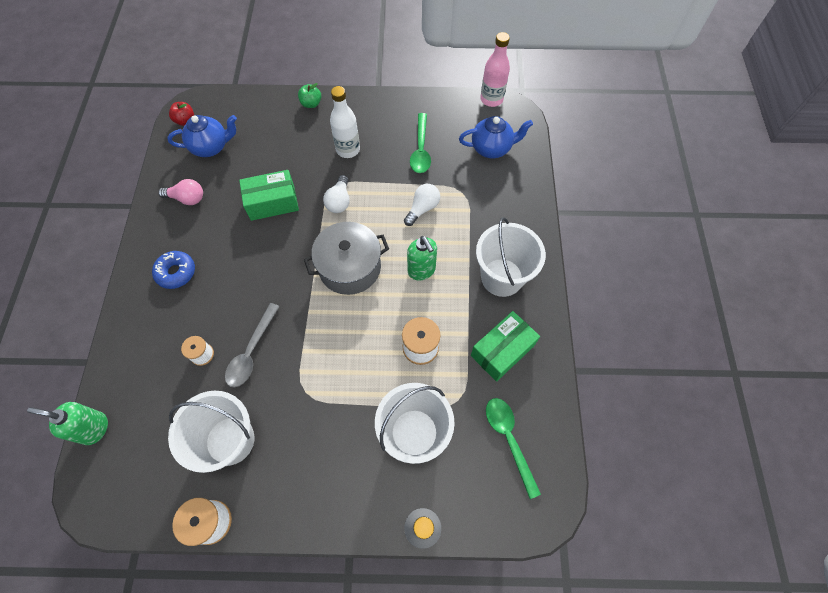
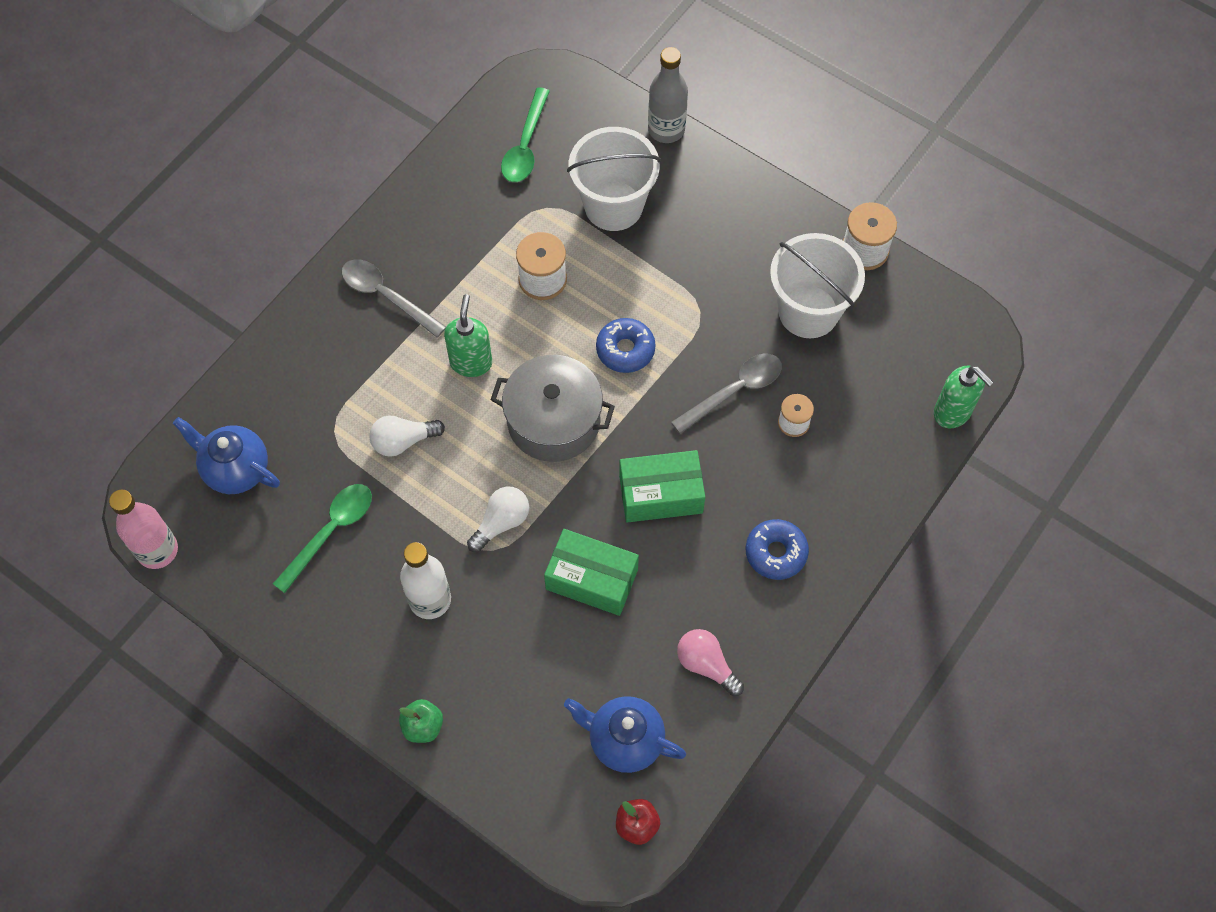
camera: 145 degrees left, 0 degrees up
(337, 335) = (625, 350): none -> blue donut
(502, 277) = (386, 296): white bucket -> grey spoon
(502, 350) = (458, 223): green box -> green box (661, 494)

